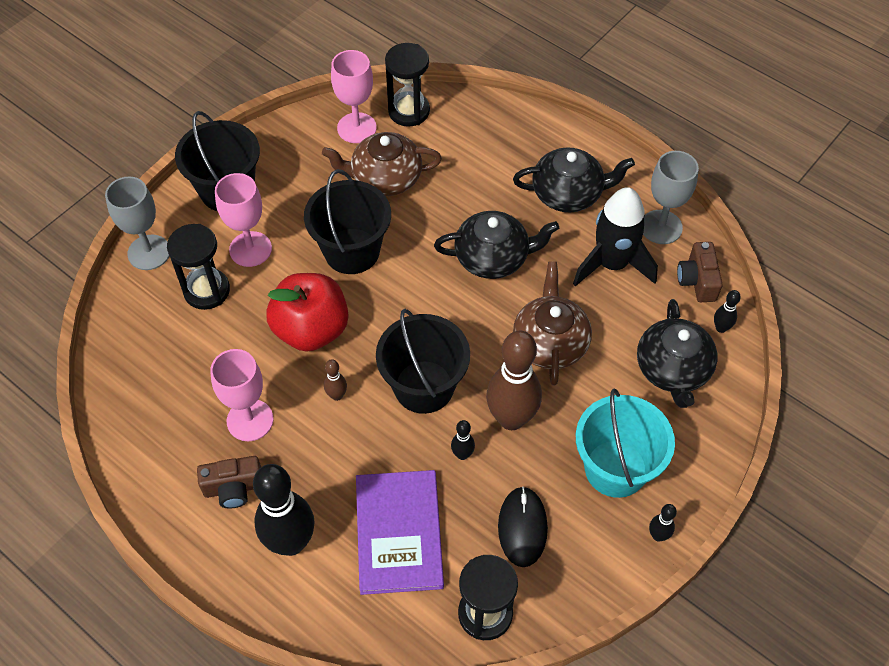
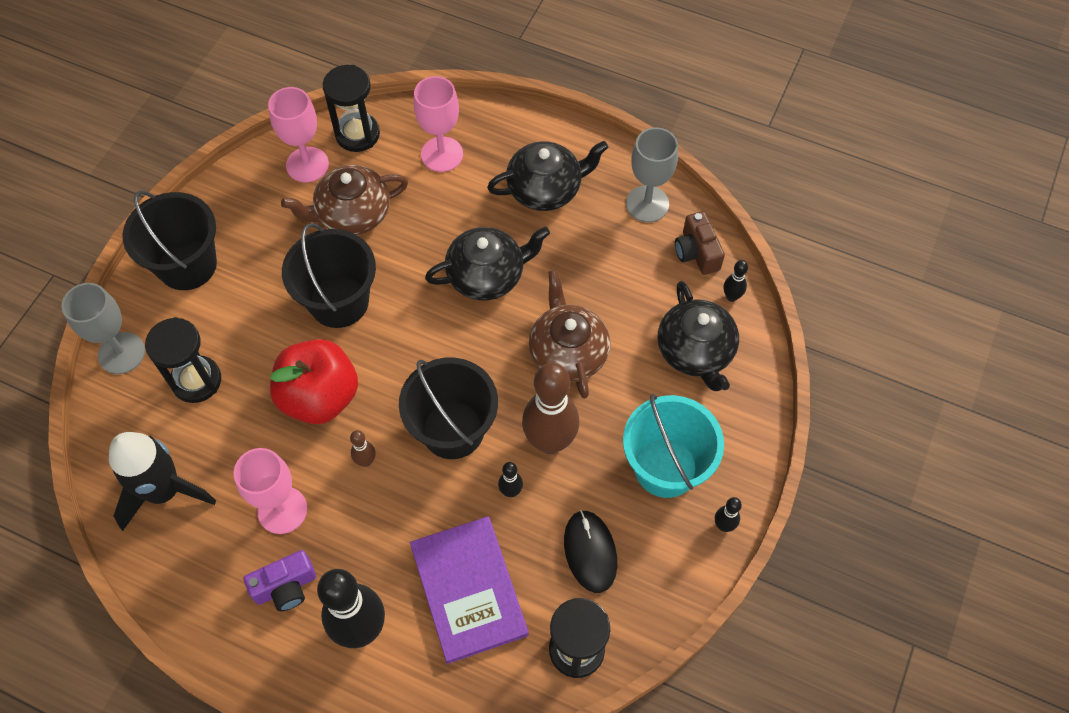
camera: 15 degrees left, 5 degrees up
(234, 488) = (286, 587): brown camera -> purple camera
(250, 249) = (231, 324): pink goblet -> pink goblet (442, 154)
(612, 264) = (608, 254): black rocket -> black rocket (164, 491)

